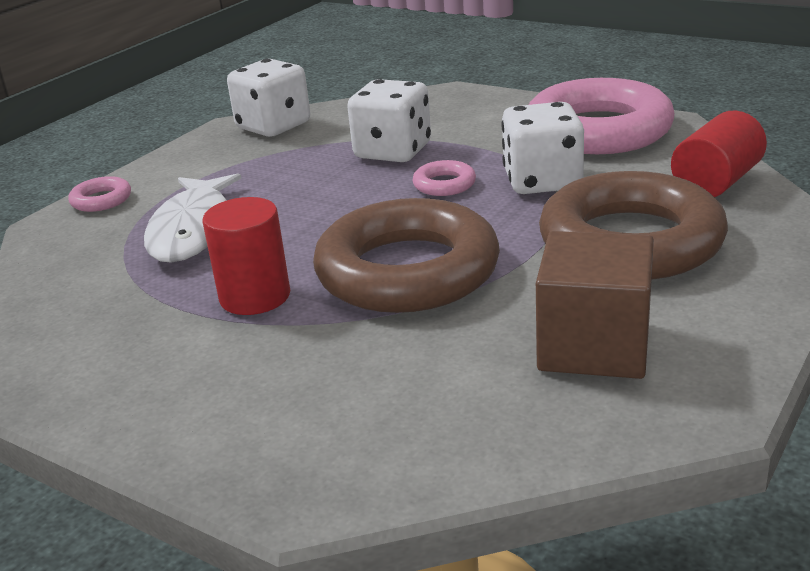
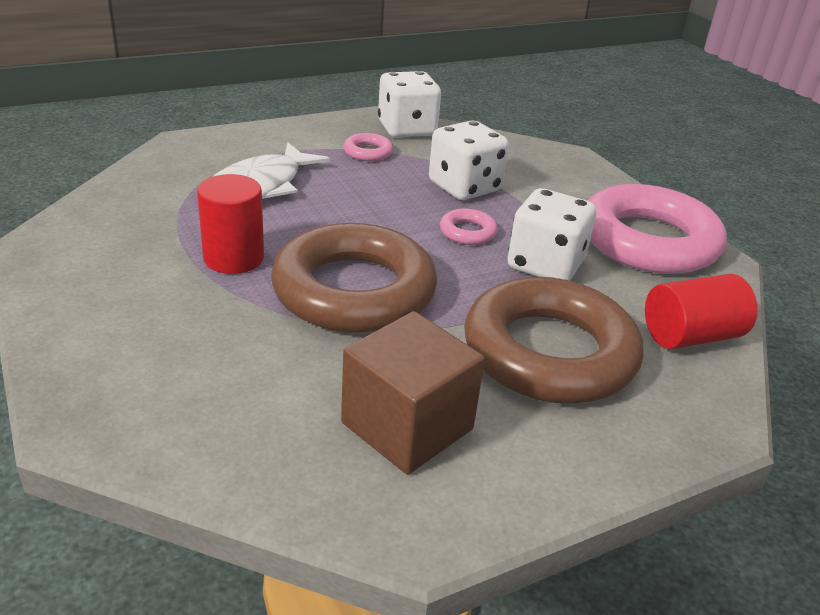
camera: 25 degrees right, 5 degrees up
(101, 200) = (232, 138): pink ring -> pink ring (368, 152)

